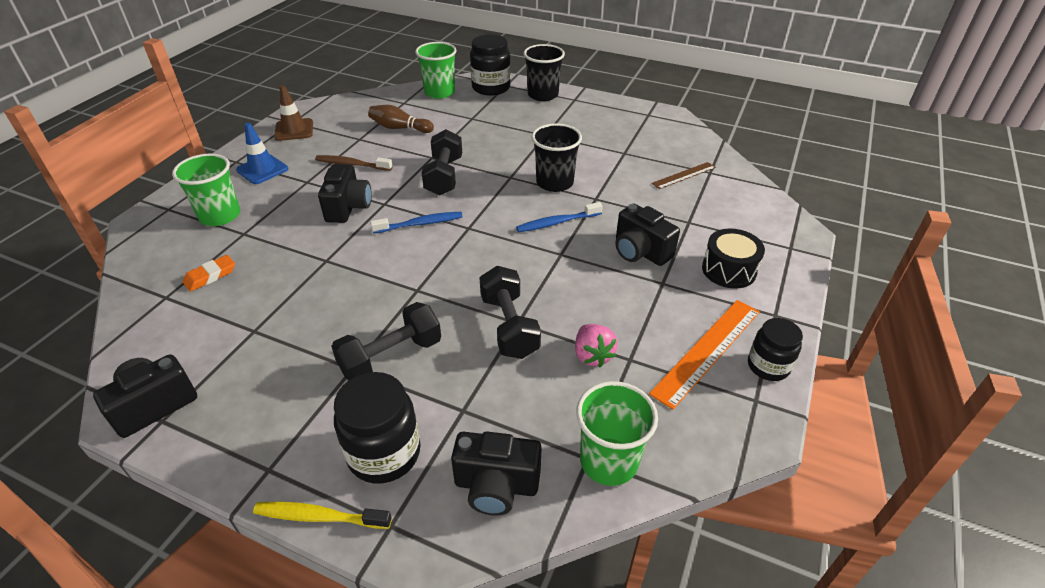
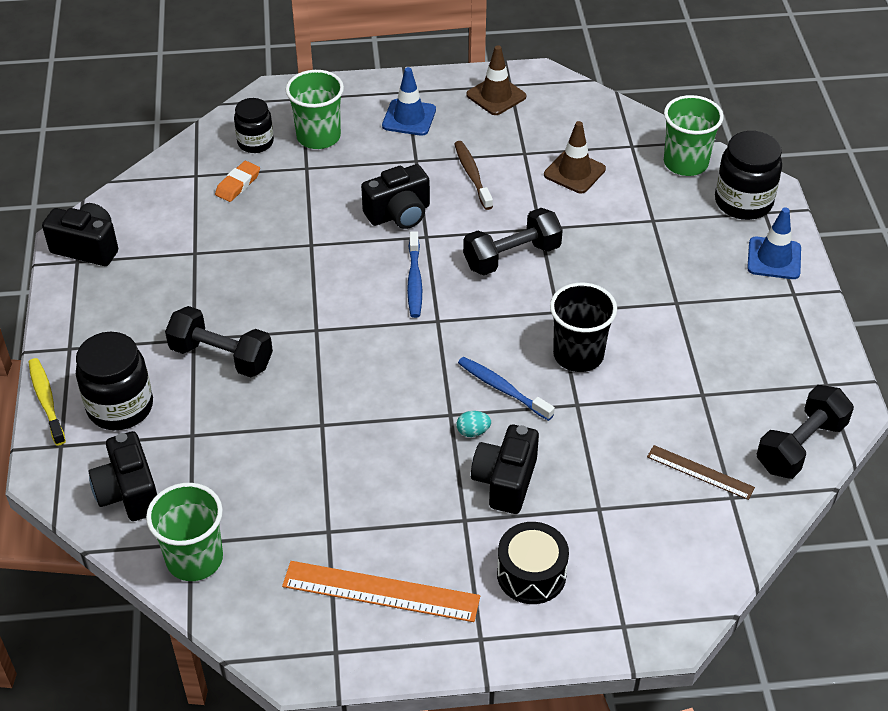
camera: 60 degrees right, 5 degrees up
(210, 276) = (238, 184): orange eraser -> orange eraser turned 75 degrees counterclockwise
(399, 128) = (574, 172): brown bowling pin -> brown traffic cone
(420, 224) = (414, 281): blue toothbrush -> blue toothbrush turned 45 degrees clockwise
(509, 326) = (312, 420): black dumbbell -> black dumbbell (800, 446)
(543, 95) = (774, 258): black cup -> blue traffic cone
(585, 249) = (473, 431): none -> turquoise egg
(592, 355) = (314, 500): pink strawberry -> none
(768, 366) = (391, 651): black jar -> black jar (255, 142)

